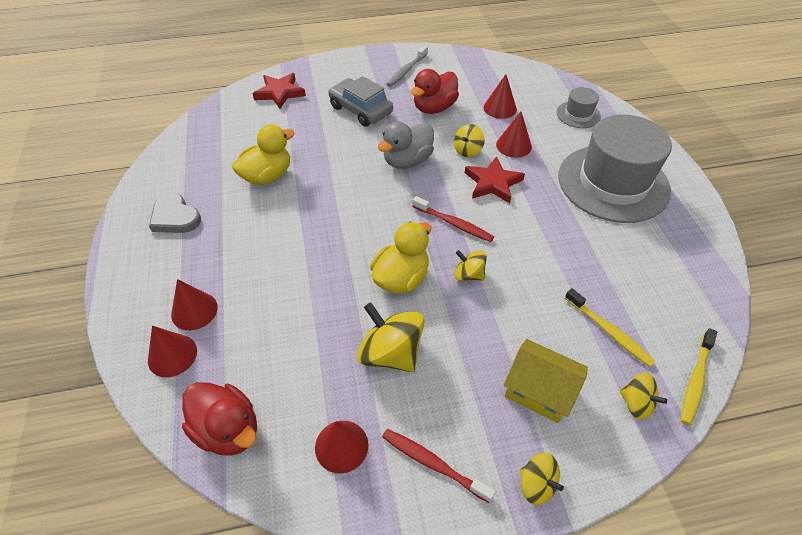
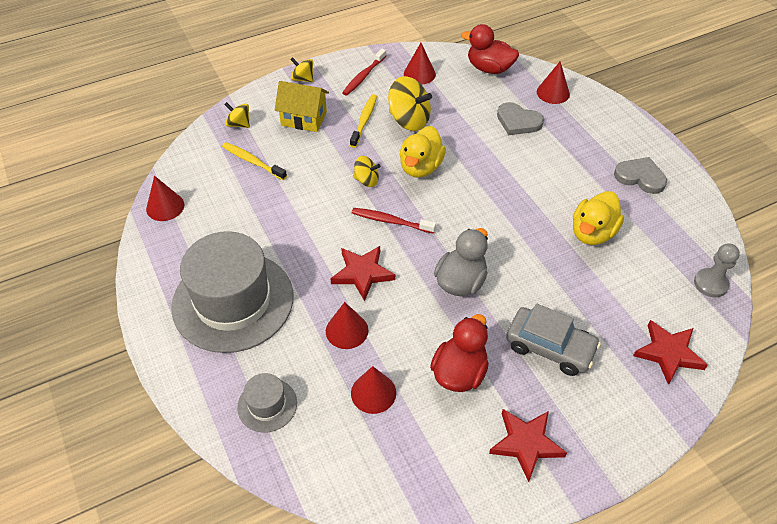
camera: 165 degrees right, 0 degrees up
(194, 310) = (561, 118): red cone -> red cone (165, 206)
(207, 123) = (710, 284): none -> grey pawn
(251, 317) = (518, 121): none -> grey heart
(406, 70) = (526, 444): grey toothbrush -> red star
(433, 464) = (363, 76): red toothbrush -> red toothbrush turned 105 degrees clockwise
(467, 150) = (399, 311): yellow spinning top -> none
(695, 380) = (194, 144): yellow toothbrush -> yellow toothbrush (364, 120)

